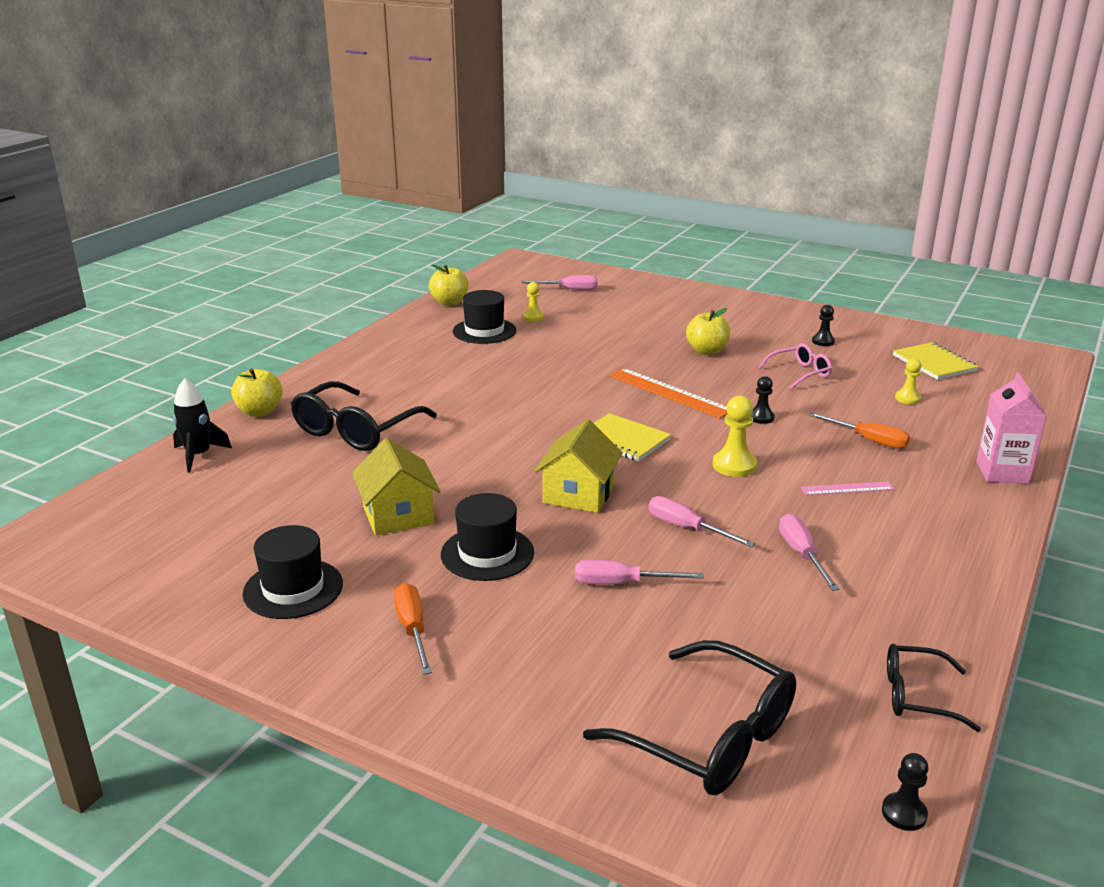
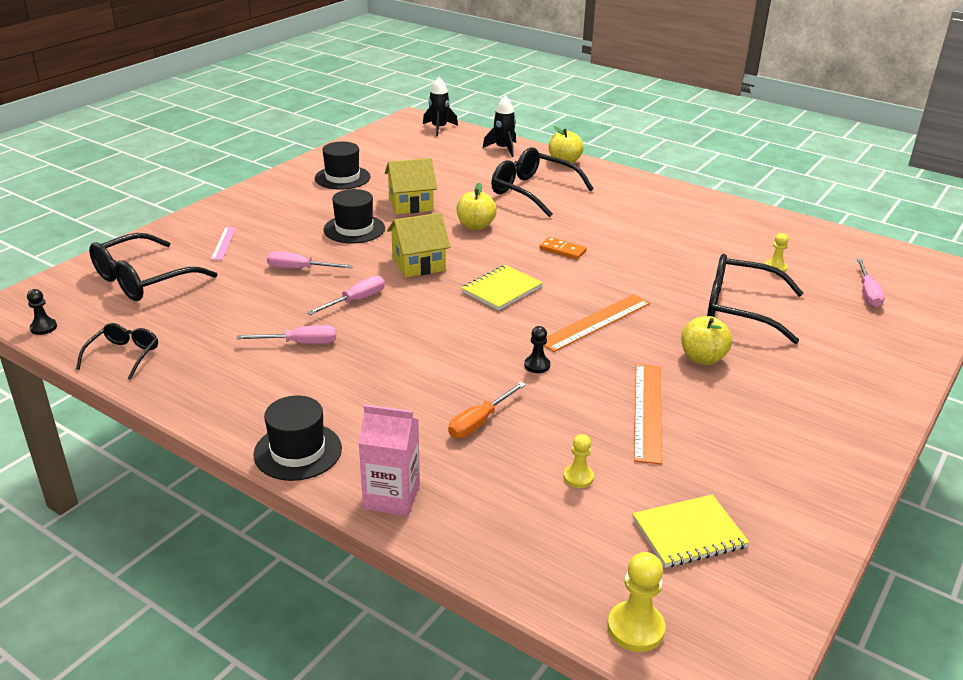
camera: 95 degrees right, 5 degrees up
(86, 515) = (439, 128): none -> black rocket
(413, 629) = (288, 207): orange screwdriver -> none
(449, 302) = (802, 229): yellow apple -> yellow apple (475, 226)
(484, 331) = (732, 242): black hat -> black hat (298, 451)
(520, 409) = (562, 250): none -> orange domino
(578, 494) = (418, 264): yellow house -> yellow house turned 45 degrees counterclockwise
(616, 334) = (740, 309): none -> black glasses
(621, 583) = (299, 269): pink screwdriver -> pink screwdriver turned 90 degrees counterclockwise
(734, 465) = (445, 335): yellow pawn -> yellow pawn (635, 628)
(800, 373) = (647, 411): pink glasses -> orange ruler
(823, 341) = (748, 449): black pawn -> none
(847, 488) = (389, 387): pink ruler -> pink ruler (223, 243)

